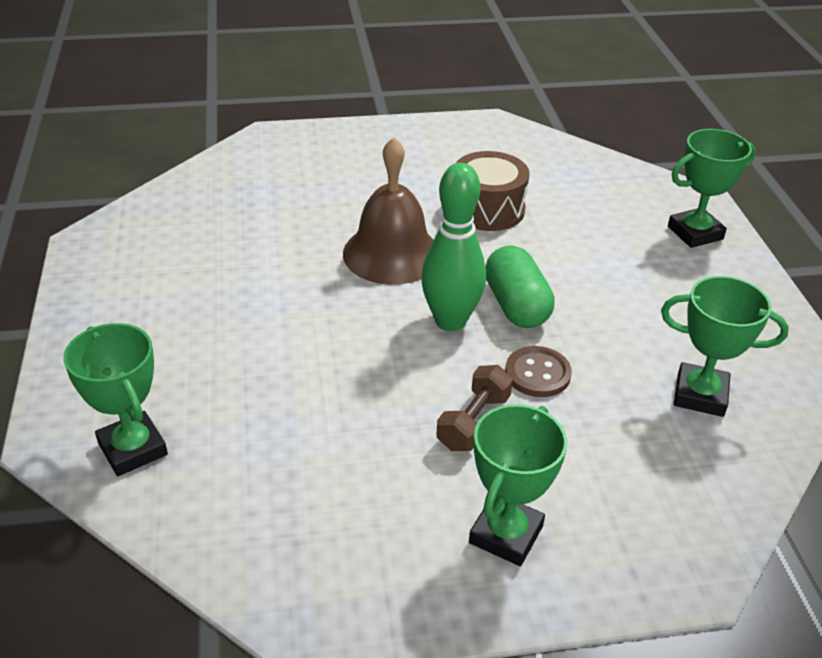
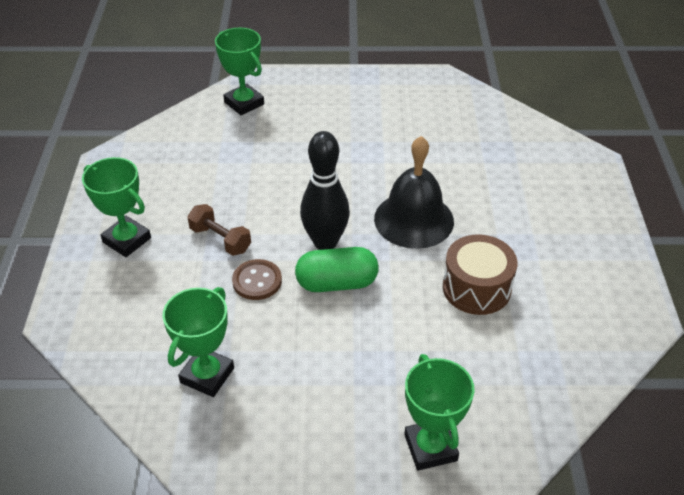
camera: 100 degrees right, 5 degrees up
(133, 449) = (244, 103): green trophy -> green trophy turned 75 degrees clockwise
(392, 253) = (414, 219): brown bell -> black bell
(450, 321) = (325, 242): green bowling pin -> black bowling pin

